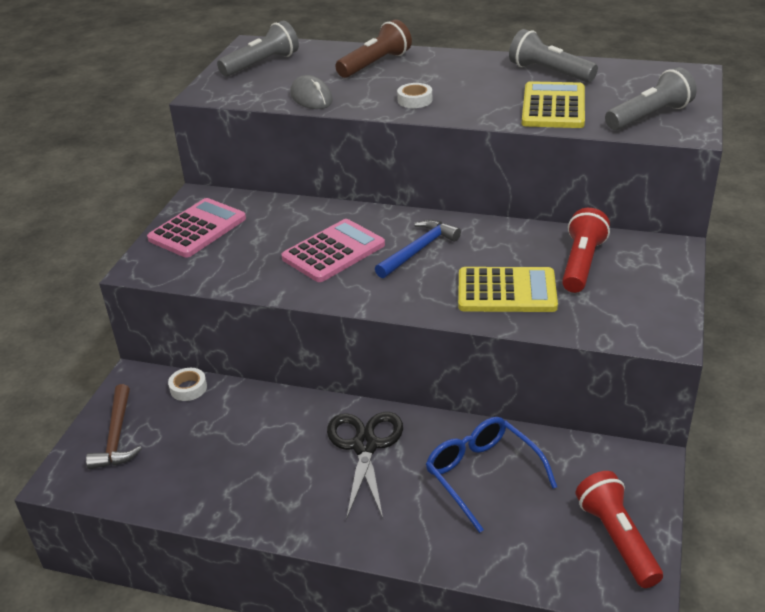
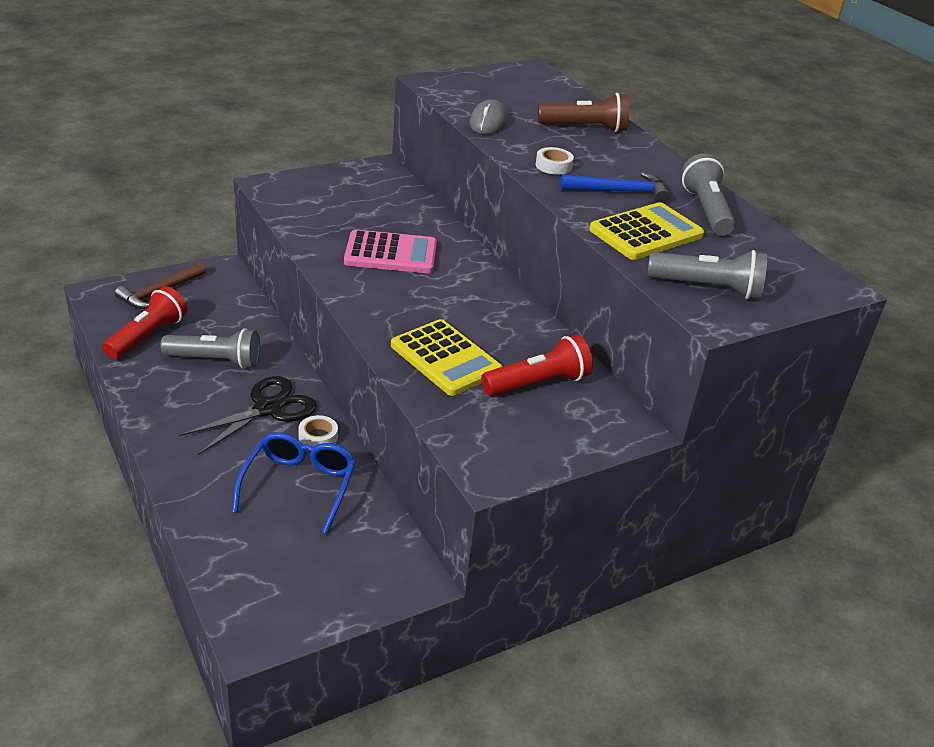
camera: 40 degrees right, 0 degrees up
(188, 388) = (239, 296): white tape -> white tape (318, 437)
(197, 229) = (342, 184): pink calculator -> none
(262, 64) = (508, 84): grey flashlight -> grey flashlight (216, 360)
(418, 250) = (445, 291): blue hammer -> blue hammer (620, 191)
(616, 539) = (302, 597): red flashlight -> red flashlight (148, 336)

